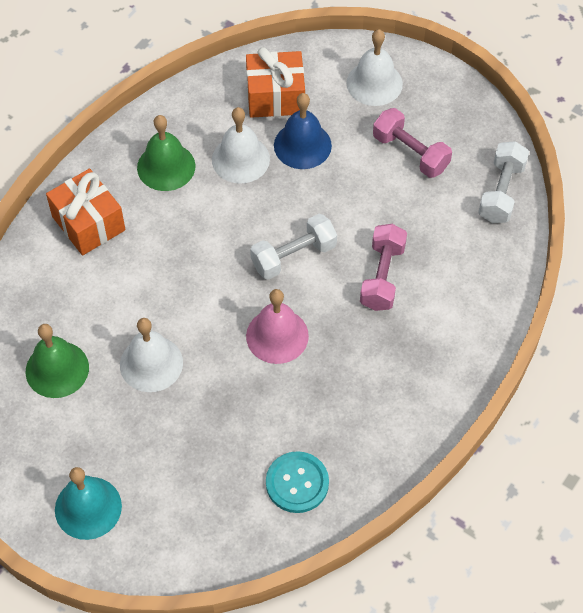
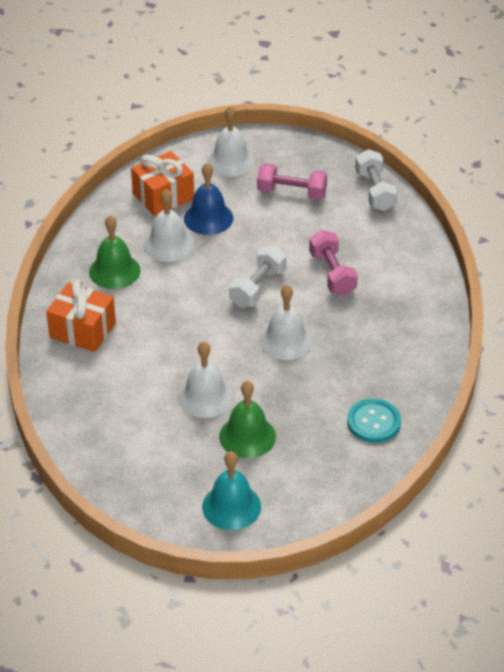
camera: 30 degrees left, 15 degrees down
(57, 369) = (134, 431): green bell -> green bell (247, 436)
(277, 336) = (285, 340): pink bell -> white bell

